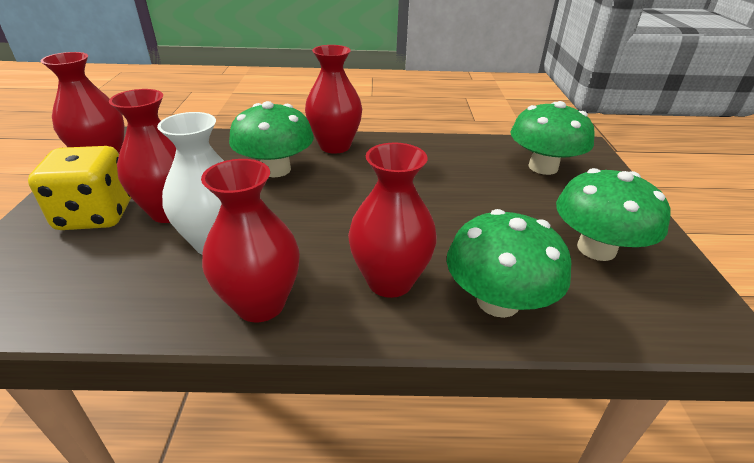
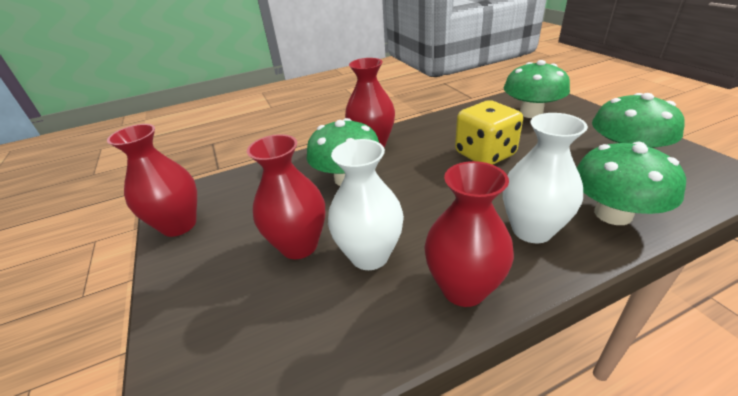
camera: 20 degrees left, 0 degrees up
(96, 215) = (231, 276): yellow dice -> yellow dice (484, 154)
(390, 281) = (531, 230): red vase -> white vase

